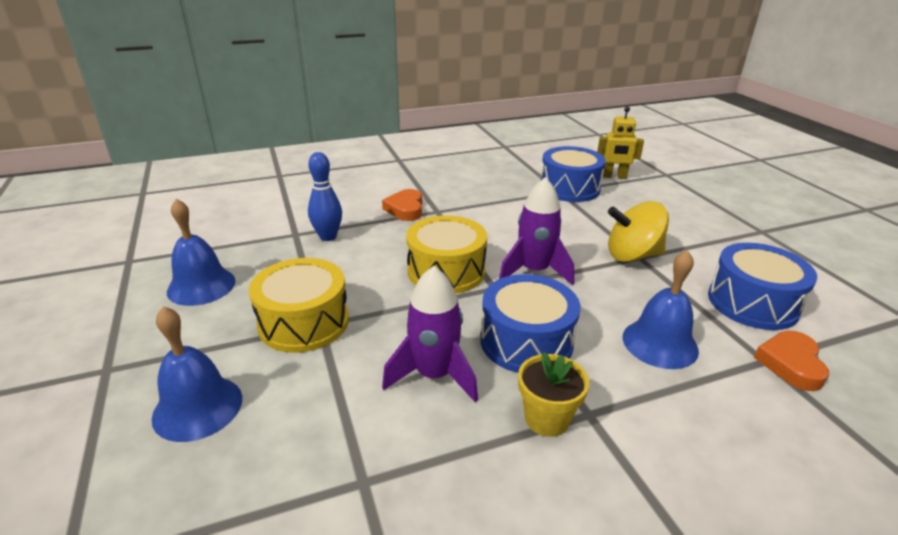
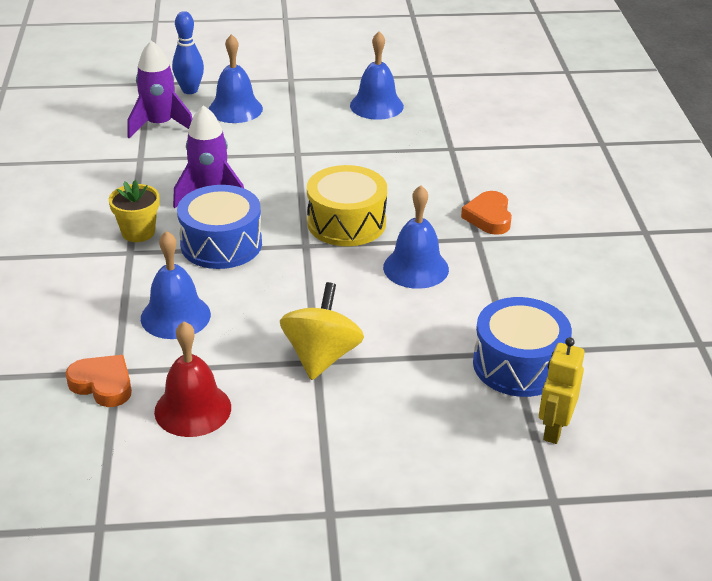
camera: 105 degrees right, 5 degrees up
(304, 322) = (303, 147): yellow drum -> none
(328, 237) = (439, 165): blue bowling pin -> blue bowling pin (190, 90)
(405, 209) = (489, 217): orange heart -> orange heart turned 105 degrees counterclockwise
(493, 231) = (416, 268): none -> blue bell
(534, 271) = (322, 276): purple rocket -> purple rocket (160, 125)
(752, 303) = (193, 409): blue drum -> red bell

